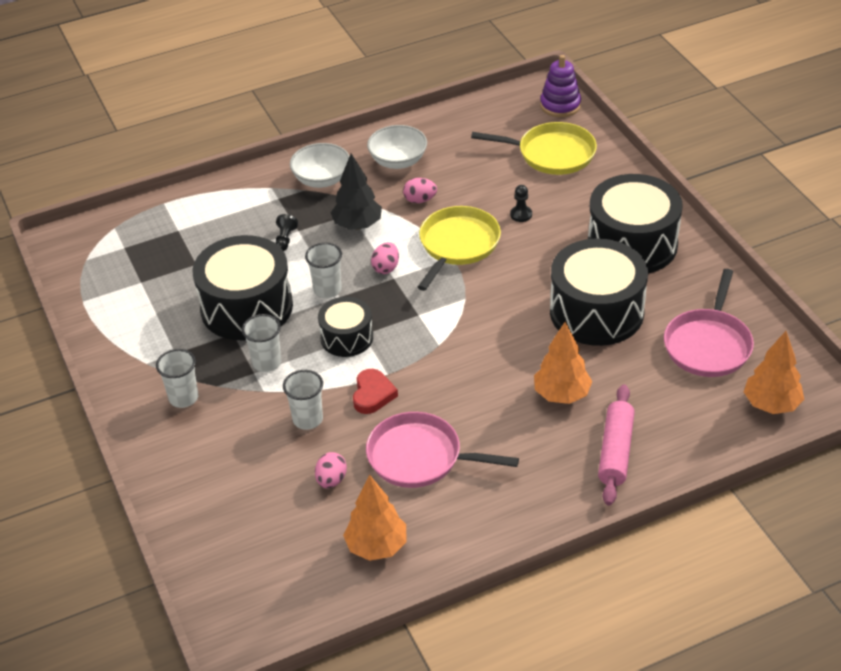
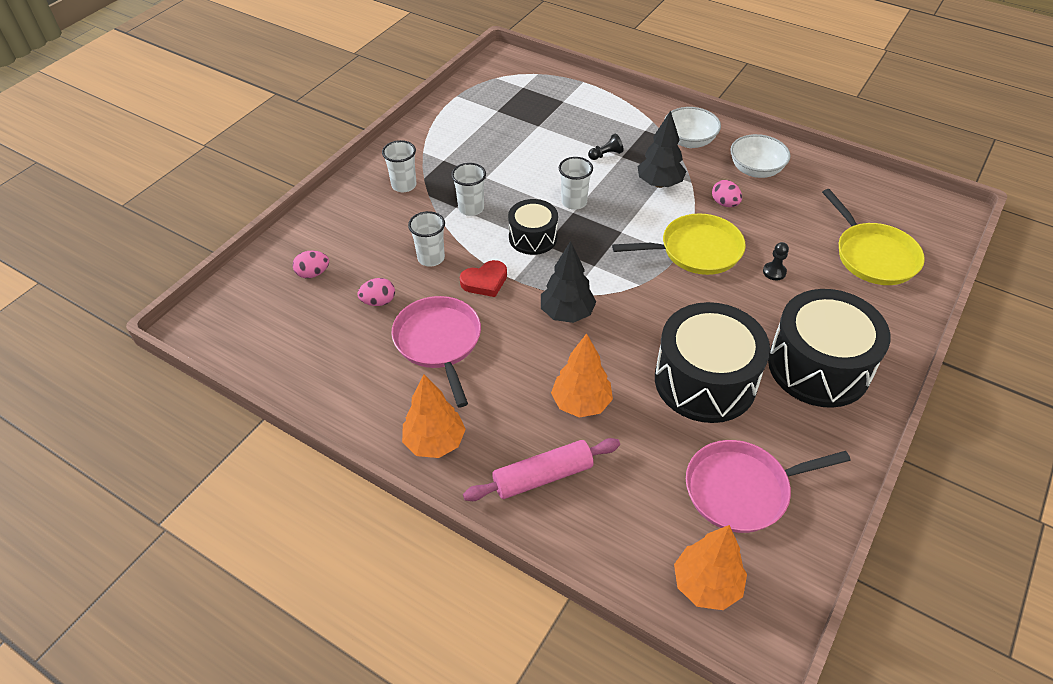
camera: 55 degrees right, 5 degrees up
(246, 307) = (518, 171): black drum -> none
(376, 546) = (327, 362): orange tree -> orange tree (434, 442)
(386, 268) = (628, 222): pink egg -> pink egg (313, 273)
(458, 358) = (567, 313): none -> black tree
(560, 105) = (942, 231): purple stacking toy -> none

